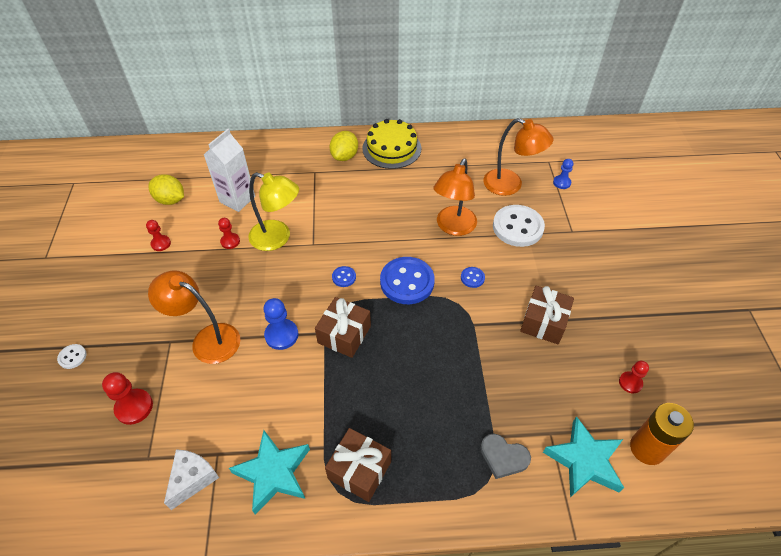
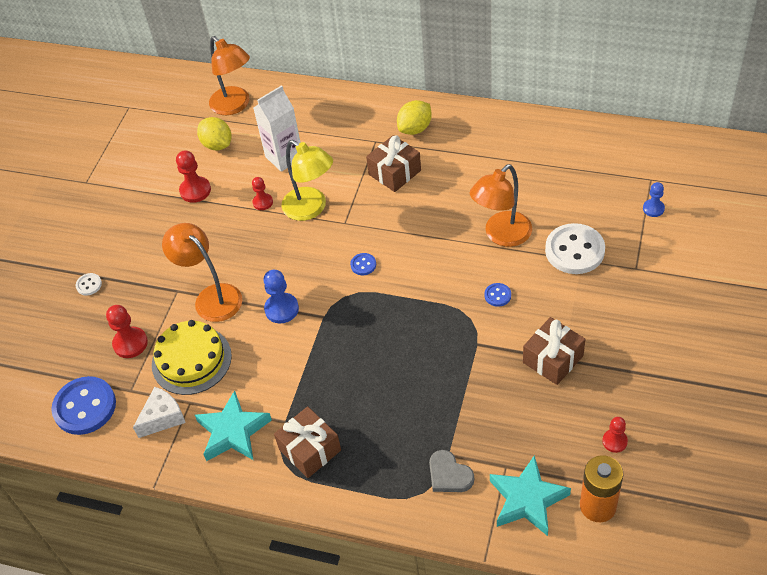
camera: 25 degrees right, 0 degrees up
(161, 243) = (195, 190): red pawn -> red pawn, size x1.56
(344, 334) = (342, 323): brown gift -> brown gift (395, 172)
(391, 148) = (472, 128): yellow cake -> yellow cake (191, 360)
(407, 282) = (426, 284): blue button -> blue button (85, 407)
(510, 185) = (590, 200): orange lamp -> orange lamp (235, 106)

